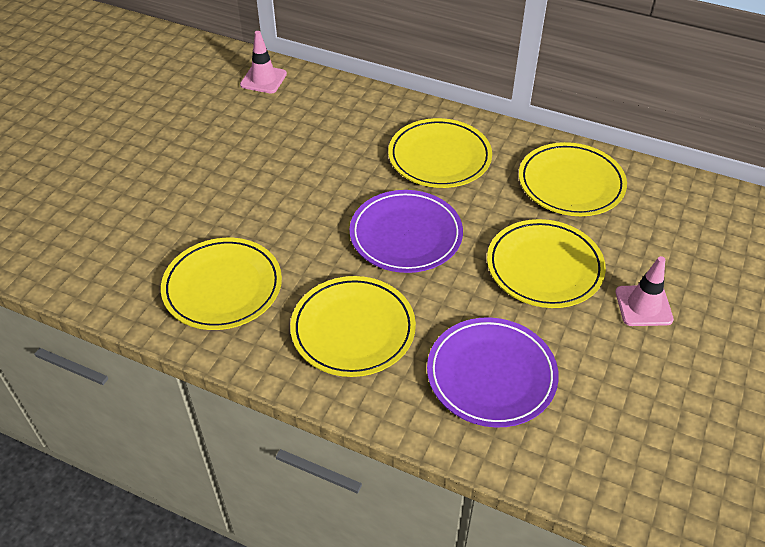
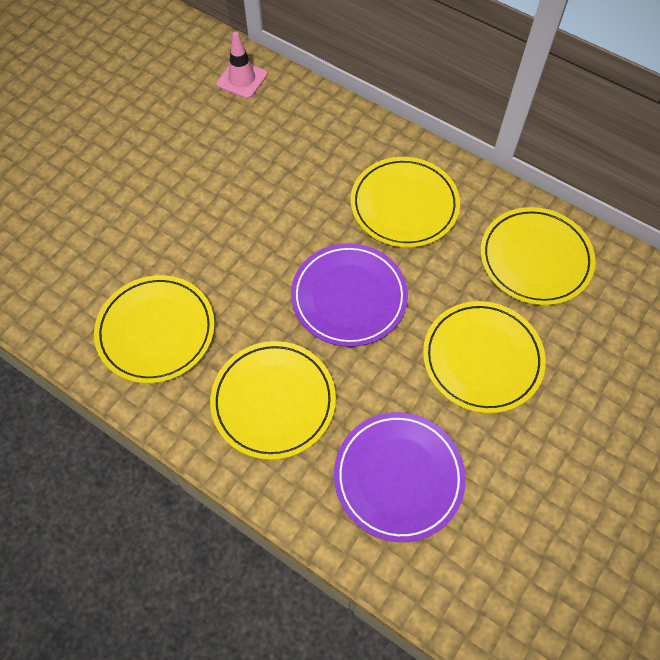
camera: 10 degrees right, 15 degrees up
(643, 306) = (573, 422): pink traffic cone -> none

